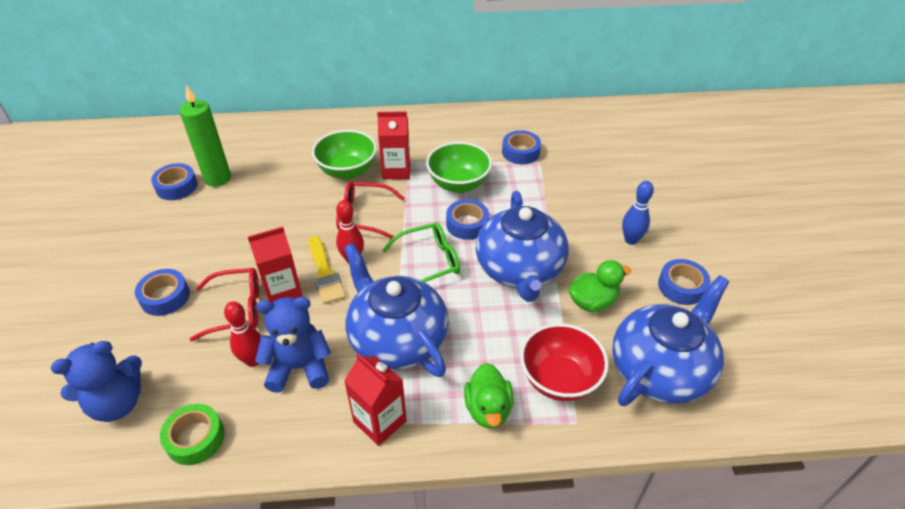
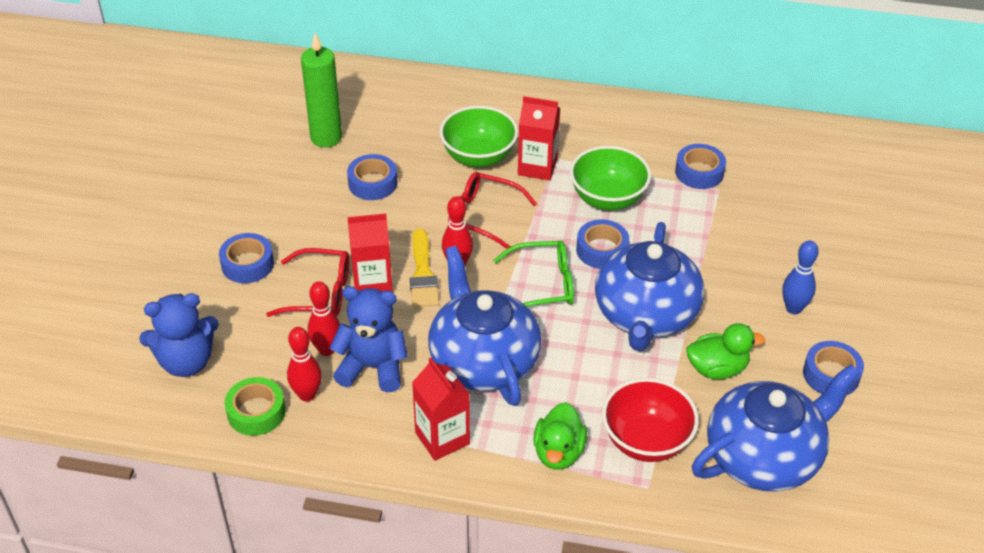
camera: 15 degrees right, 0 degrees up
(176, 186) = (278, 139): blue tape -> blue tape (372, 183)
(242, 409) = (307, 395): none -> red bowling pin

